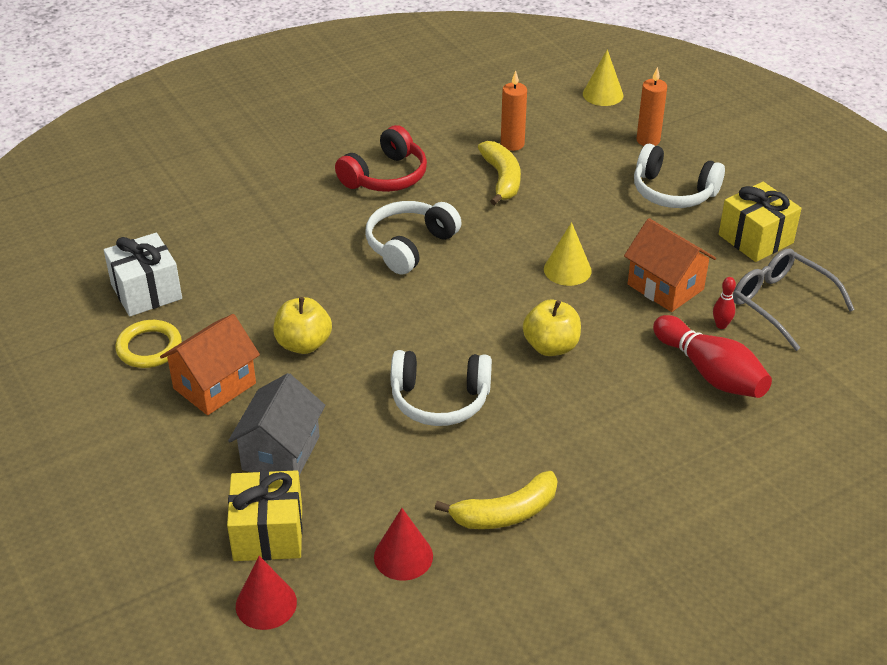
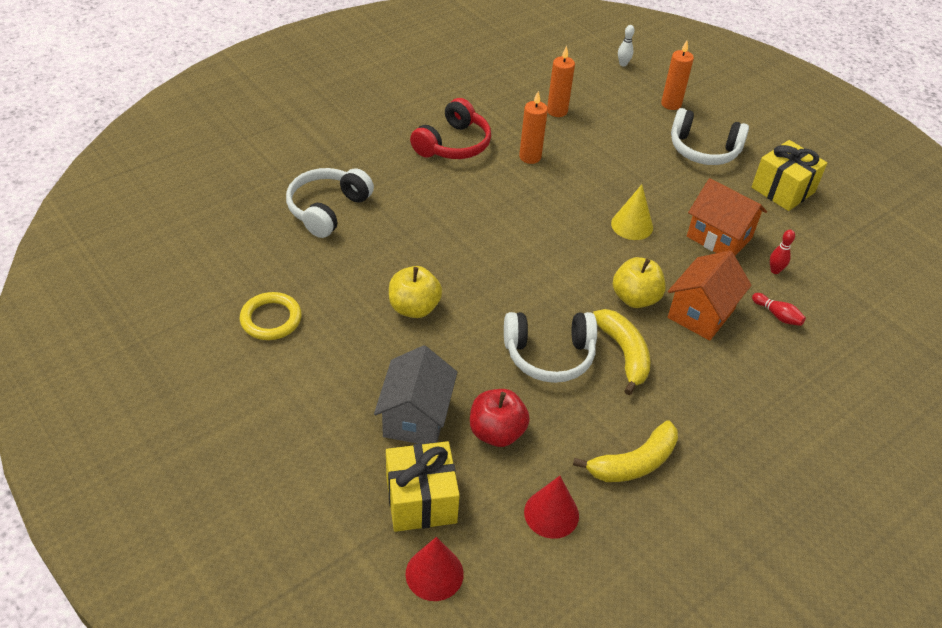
camera: 10 degrees left, 5 degrees up
(146, 292) = (257, 264): white gift -> none
(214, 386) = (340, 354): orange house -> orange house (701, 313)
(364, 473) = (496, 432): none -> red apple
(409, 245) = (489, 208): white headphones -> white headphones (327, 209)
(469, 193) = (530, 157): none -> orange candle
(502, 179) = (555, 143): yellow banana -> yellow banana (624, 354)
(603, 94) = (623, 64): yellow cone -> white bowling pin
(710, 372) = (777, 315): red bowling pin -> red bowling pin, size x0.45
(781, 303) = (819, 248): grey glasses -> none

